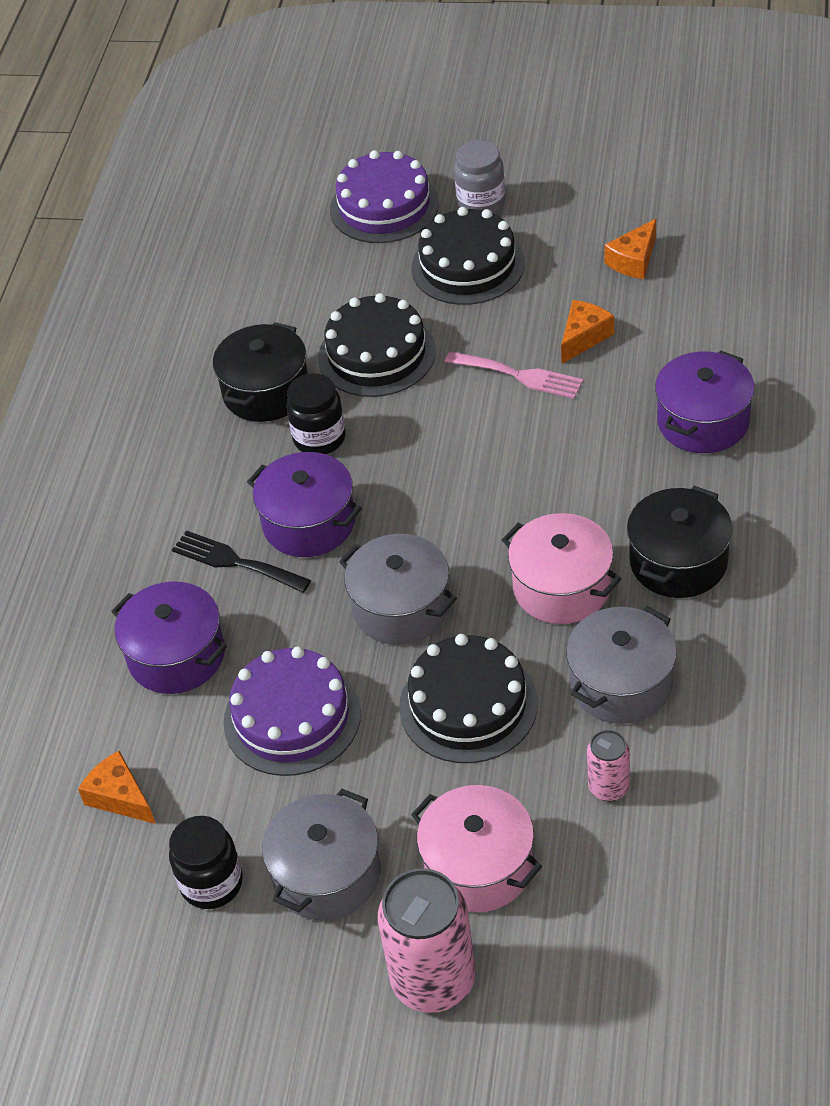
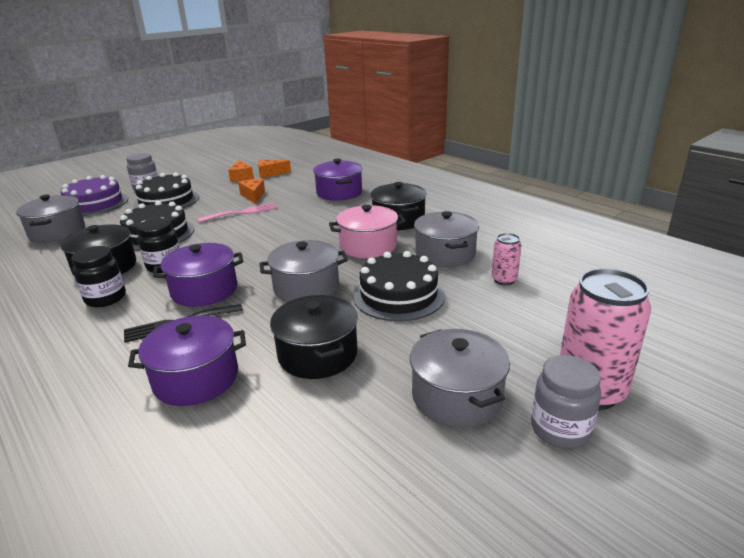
camera: 55 degrees left, 20 degrees down
(120, 797) = (260, 470): orange cheese -> orange cheese (270, 173)
(212, 883) = (402, 458): black jar -> black jar (105, 298)
(287, 261) = (57, 232): none -> grey pot
(292, 717) = (317, 354): purple cake -> black pot
(348, 981) = (560, 429): none -> grey jar
(478, 866) = (513, 337): pink pot -> none

